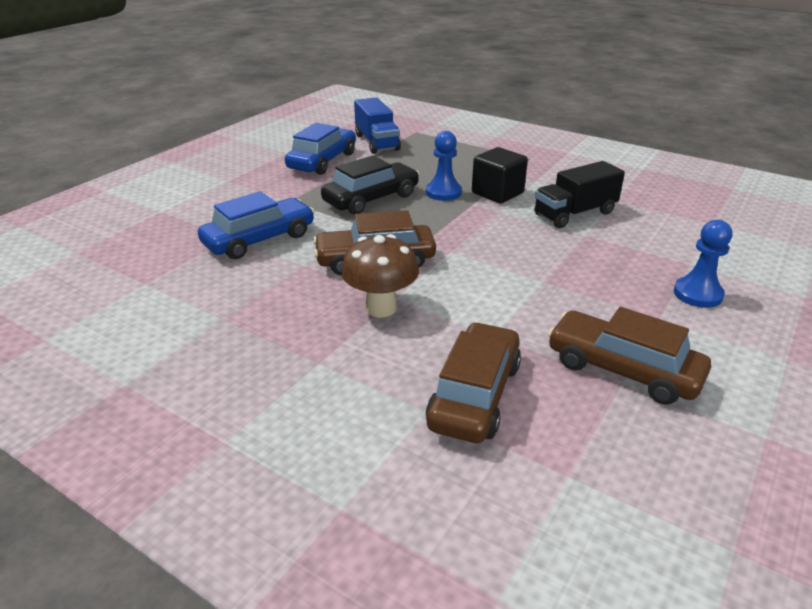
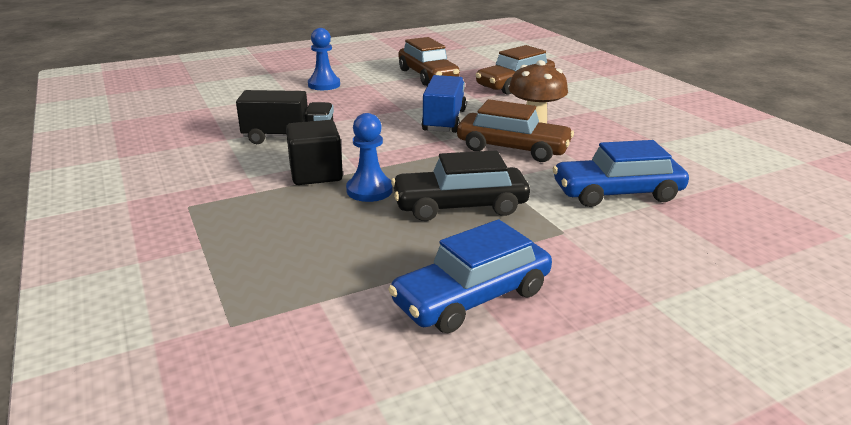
camera: 150 degrees left, 5 degrees down
(377, 142) = (337, 317): blue truck -> blue truck (444, 121)

